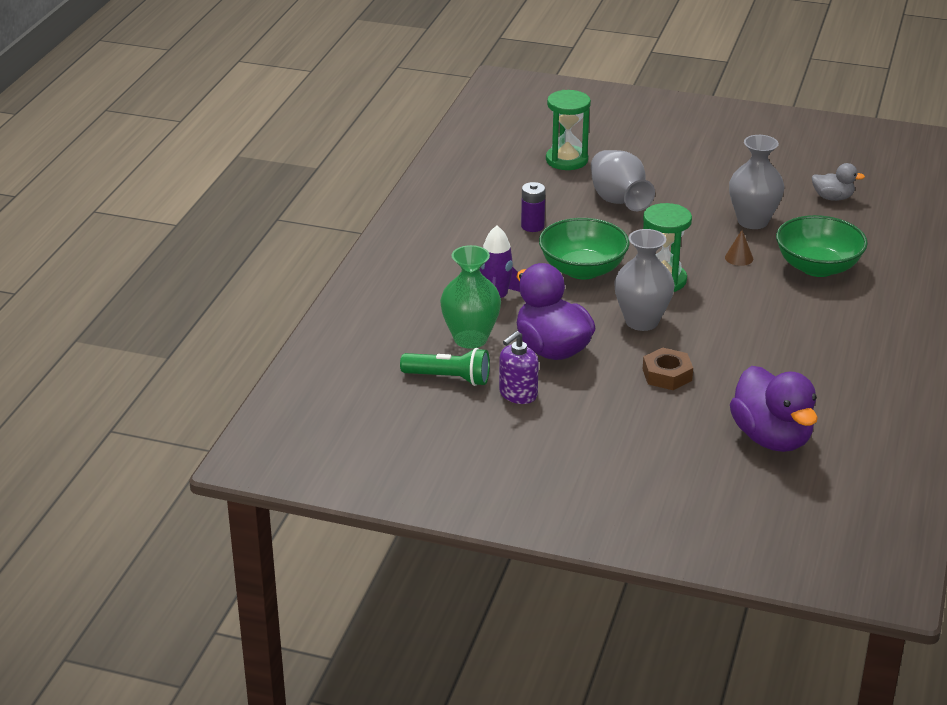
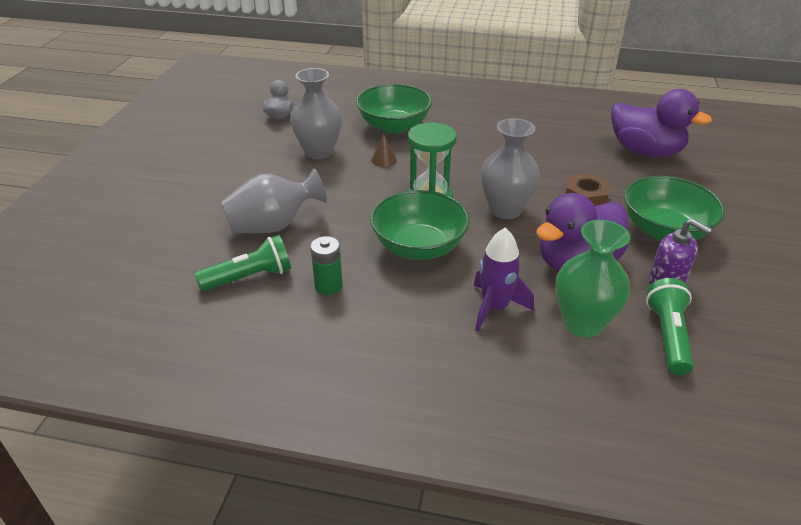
camera: 95 degrees left, 5 degrees up
(532, 226) = (328, 286): purple battery -> green battery
(547, 193) = (250, 277): none -> green flashlight
(566, 160) = (171, 264): green hourglass -> none
(601, 413) = (664, 230): none -> green bowl
(771, 438) = (645, 152): purple duck -> purple duck turned 60 degrees clockwise

